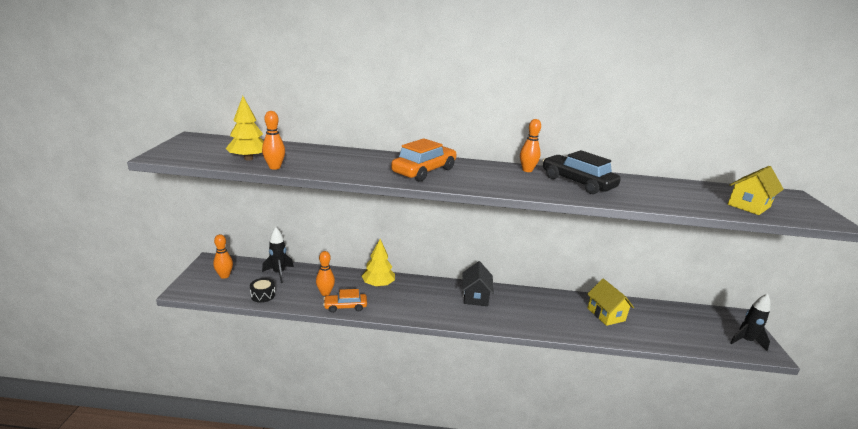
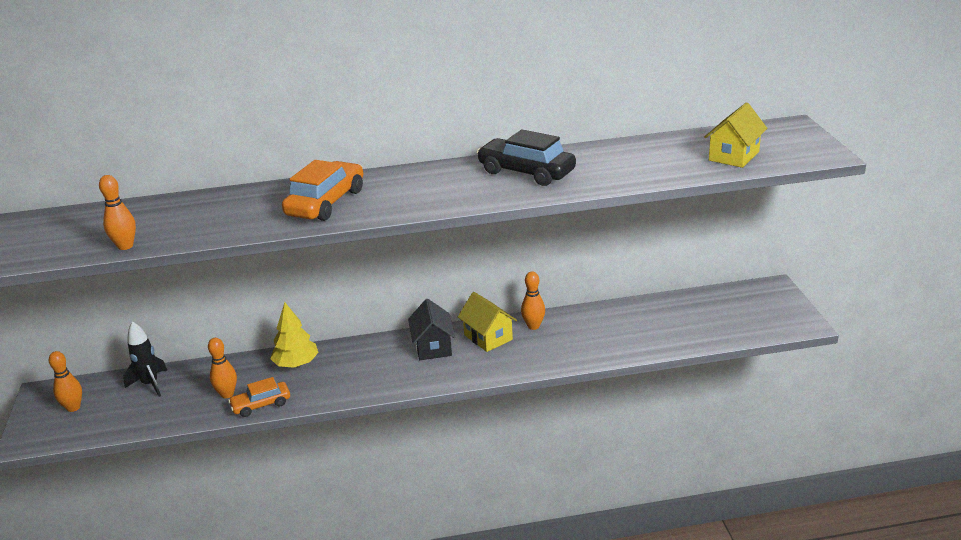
camera: 10 degrees left, 5 degrees up
(248, 159) = (82, 241): yellow tree -> none
(263, 295) = (141, 419): black drum -> none
(527, 170) = (460, 168): orange bowling pin -> orange bowling pin (533, 326)
(606, 314) = (606, 327): yellow house -> yellow house (488, 337)
(745, 341) = (778, 317): black rocket -> none

